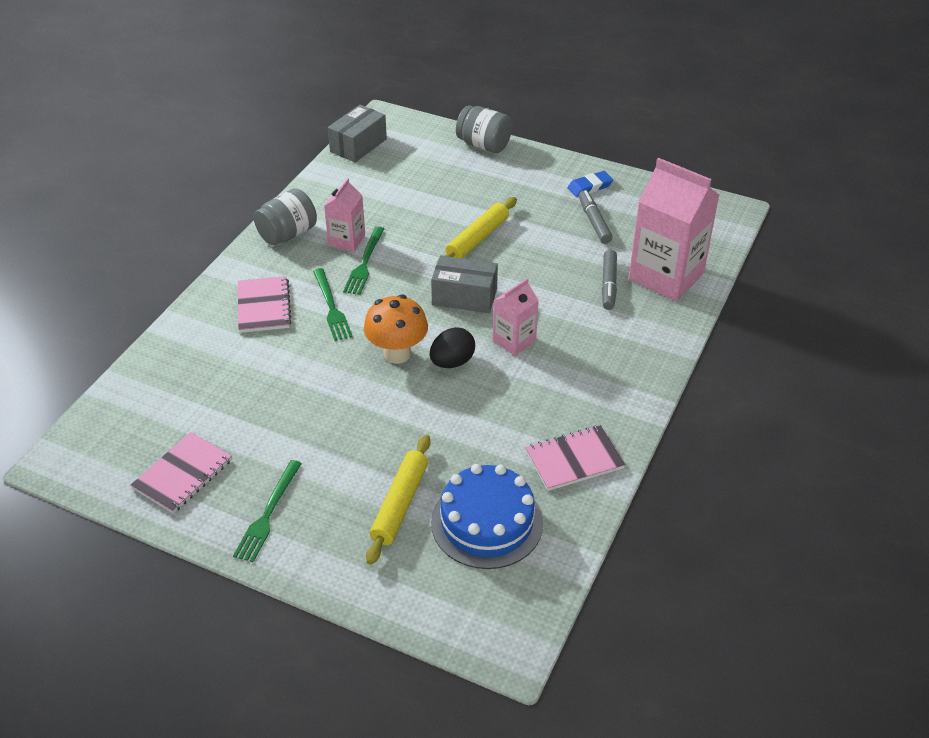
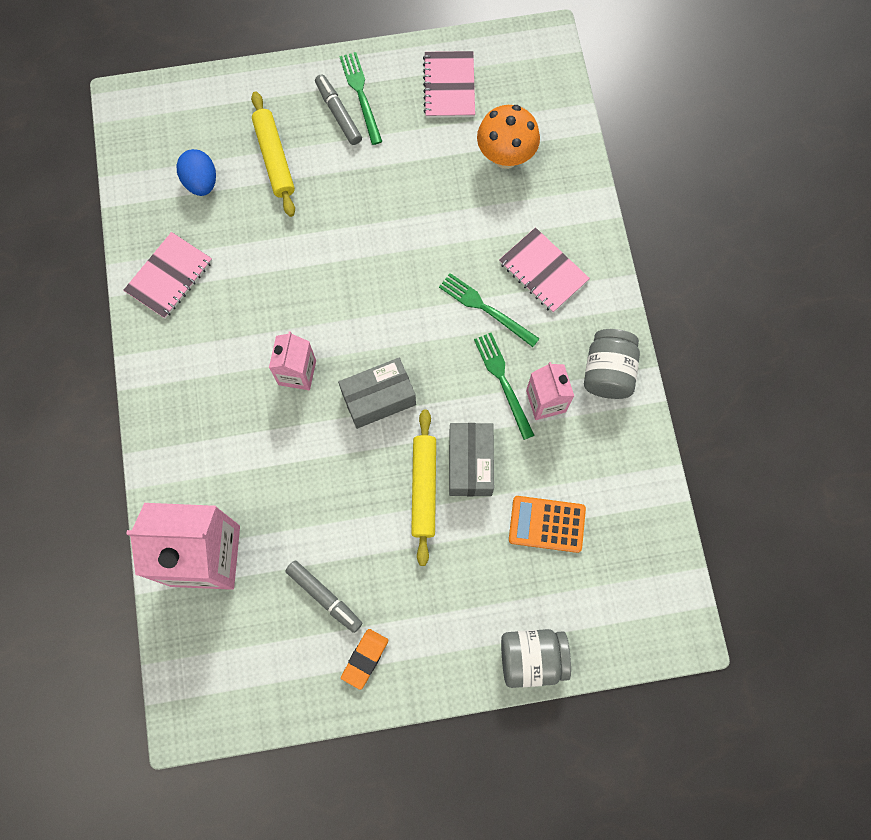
camera: 145 degrees right, 30 degrees up
(358, 145) = (665, 559): grey box -> grey box (470, 464)
(397, 353) = (386, 293): orange mushroom -> orange mushroom (505, 156)
(413, 188) = (547, 524): none -> orange calculator
(452, 362) = (333, 314): black egg -> none
(487, 522) = (201, 182): blue cake -> blue egg
(590, 187) = (365, 659): blue eraser -> orange eraser
(608, 285) = (255, 505): grey marker -> grey marker (338, 113)

